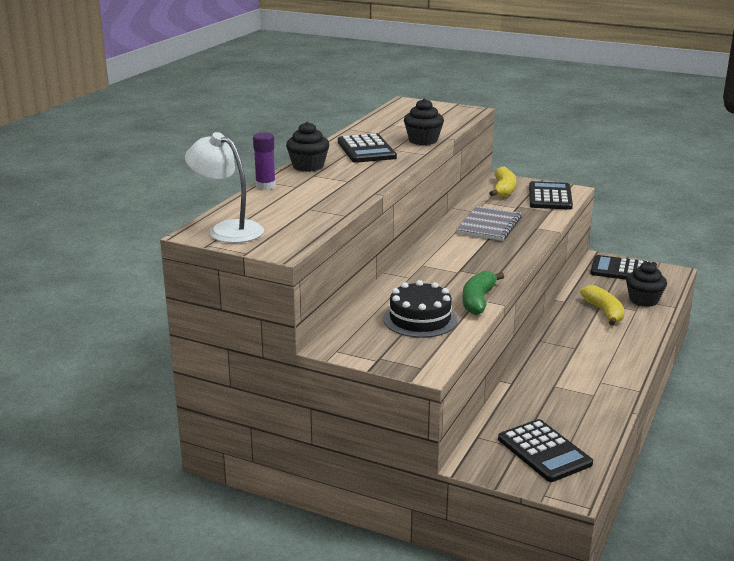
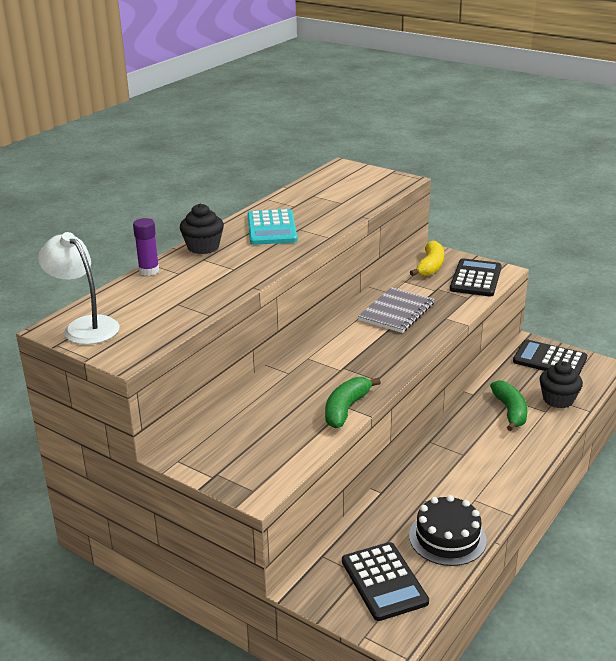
camera: 10 degrees right, 5 degrees up
(366, 150) = (271, 228): black calculator -> turquoise calculator
(420, 319) = (277, 428): black cake -> black cake (447, 538)
(423, 140) = (335, 219): black cupcake -> none
(604, 312) = (510, 411): yellow banana -> green banana

